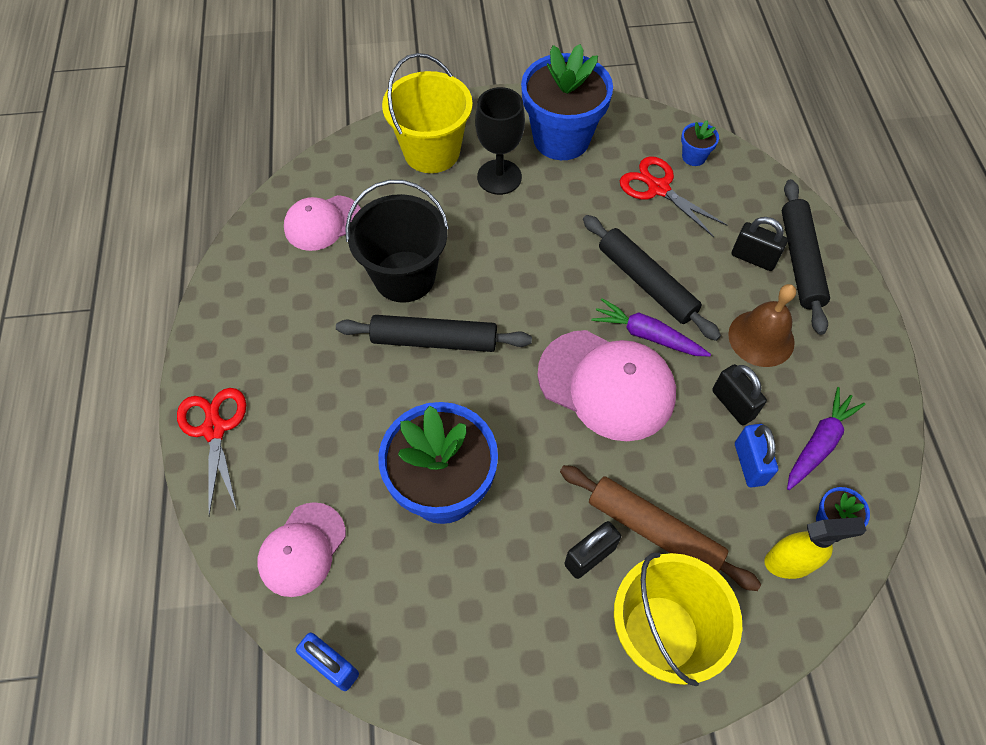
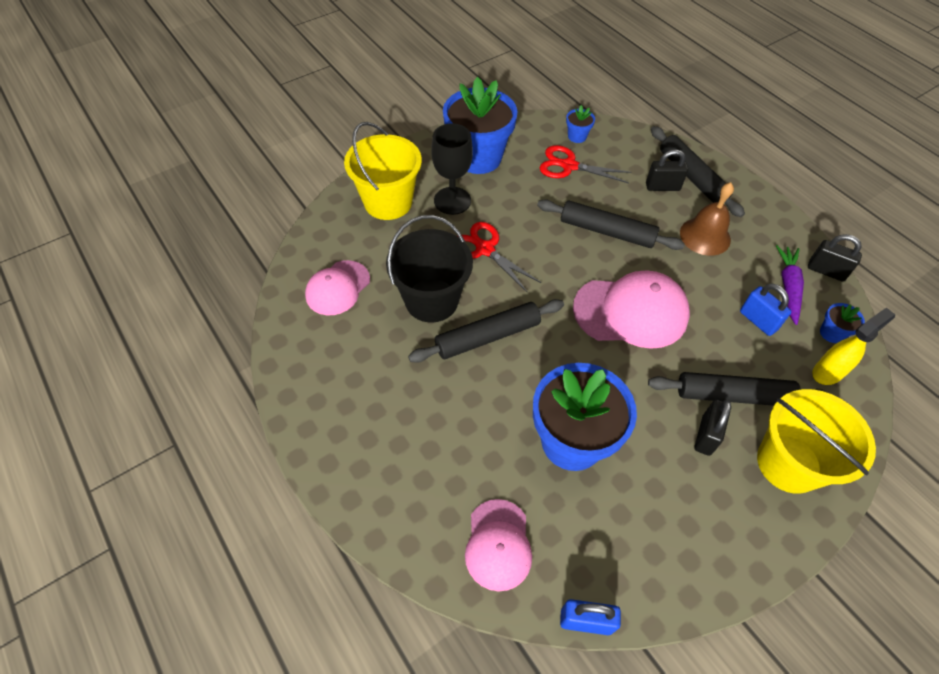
camera: 30 degrees left, 5 degrees down
(214, 429) = (358, 488): red scissors -> red scissors (484, 249)
(647, 335) = (633, 266): purple carrot -> none
(653, 530) = (733, 395): brown rolling pin -> black rolling pin
(733, 404) = (719, 287): black padlock -> black padlock (826, 271)

